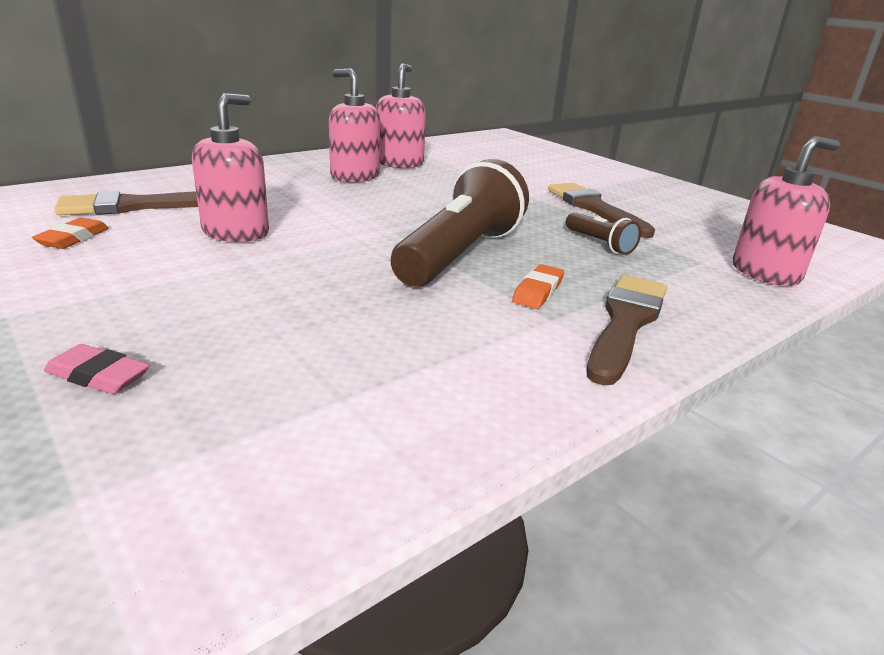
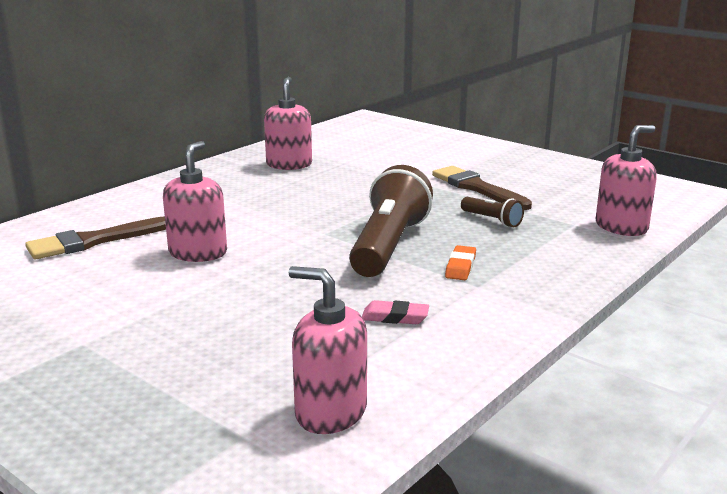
camera: 10 degrees left, 5 degrees down
(73, 238) = (69, 278): orange eraser -> none
(98, 375) = (191, 371): pink eraser -> pink eraser (395, 317)
(354, 176) = (258, 184): pink soap dispenser -> pink soap dispenser (330, 412)
(625, 323) = (531, 281): brown brush -> none

